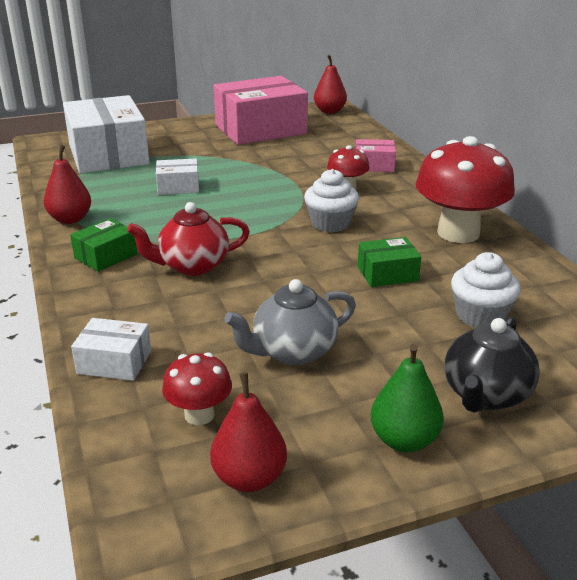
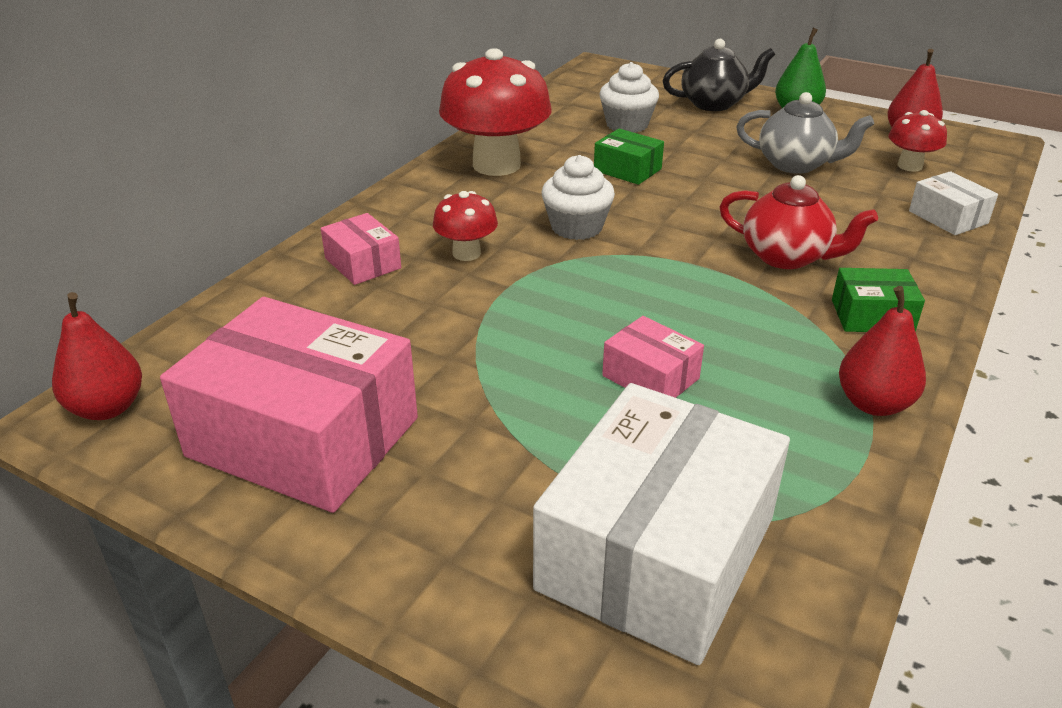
camera: 130 degrees left, 5 degrees up
(178, 187) = (650, 377): white box -> pink box

